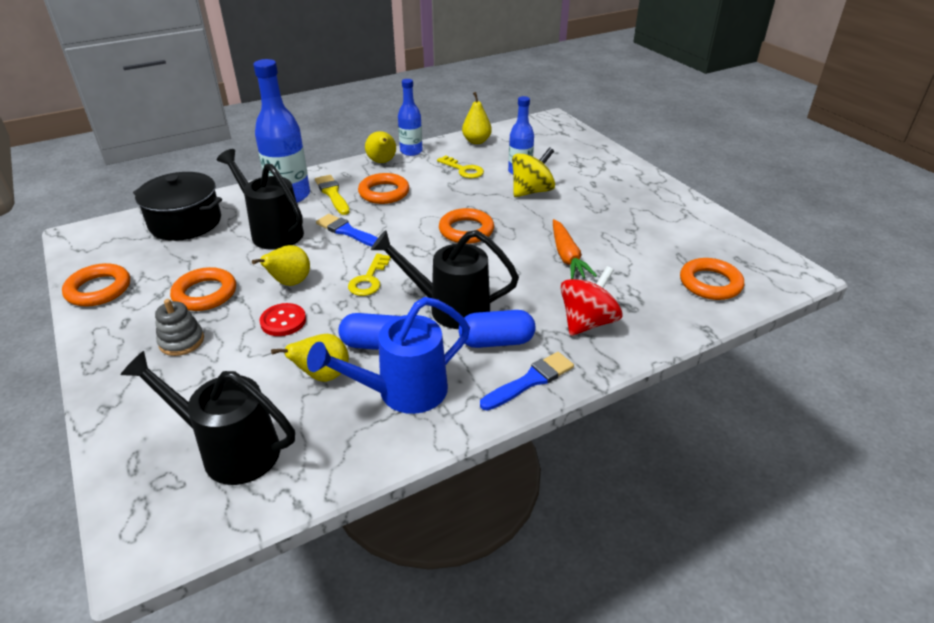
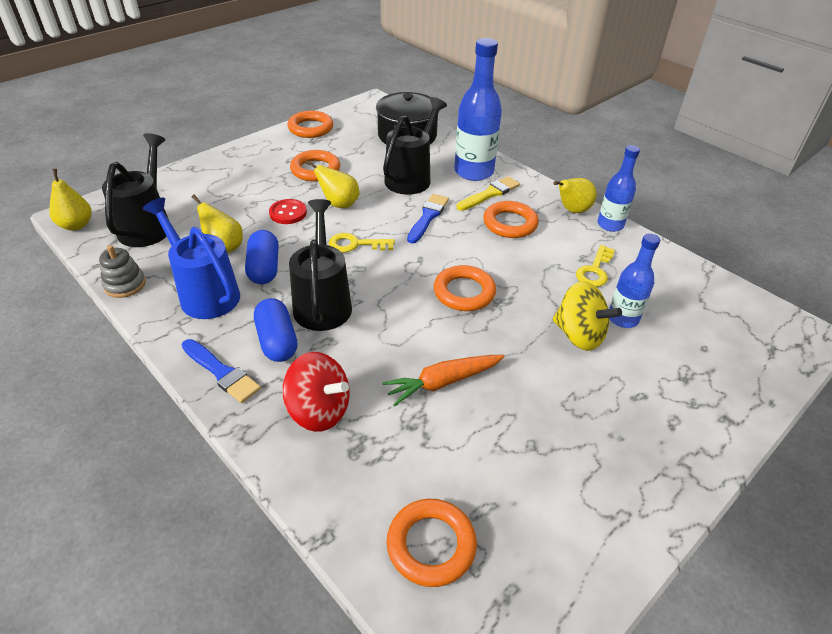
camera: 75 degrees right, 5 degrees up
(181, 341) = (258, 176): grey stacking toy -> grey stacking toy (125, 285)
(476, 141) = (675, 270): yellow pear -> yellow pear (76, 225)

